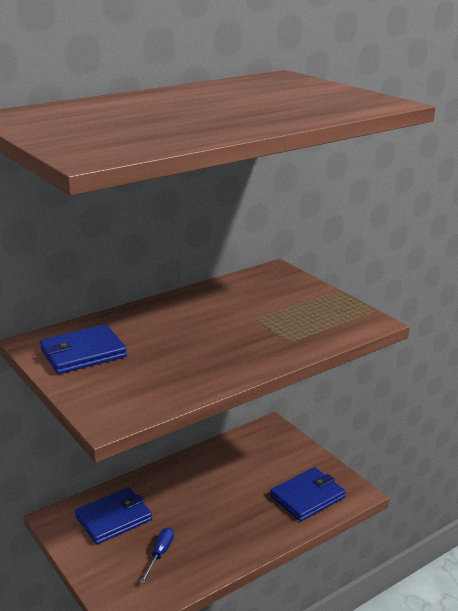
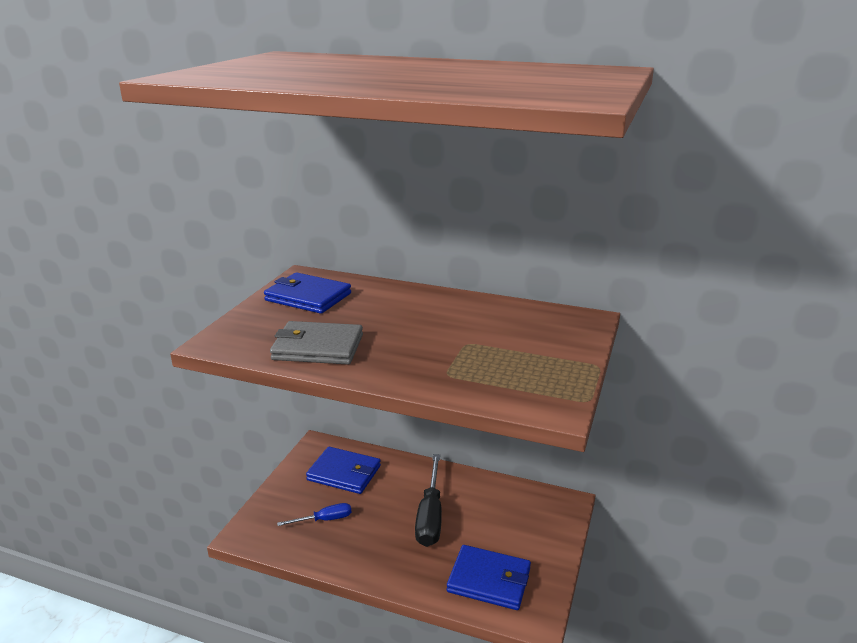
camera: 55 degrees right, 0 degrees up
(185, 375) = (318, 347): none -> grey wallet
(217, 494) = (430, 516): none -> black screwdriver

